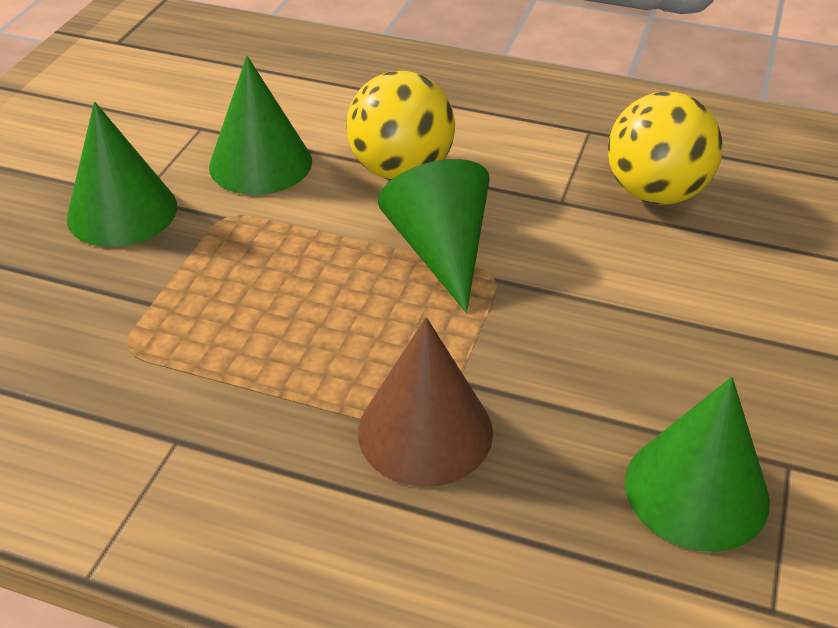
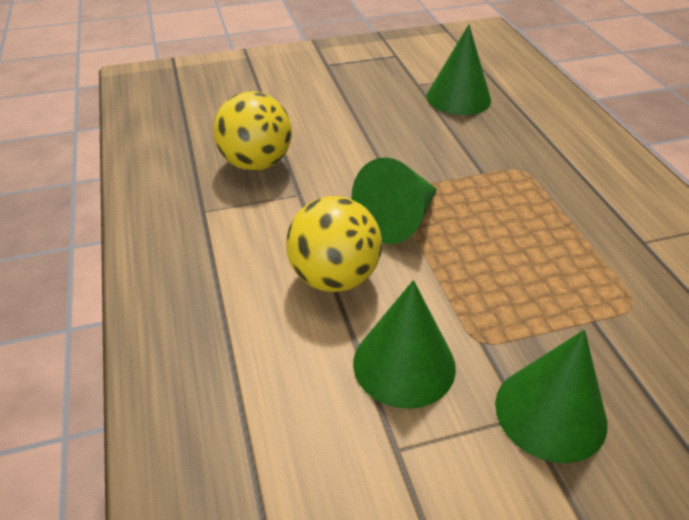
camera: 125 degrees left, 0 degrees up
(425, 431) = (525, 169): brown cone -> none

